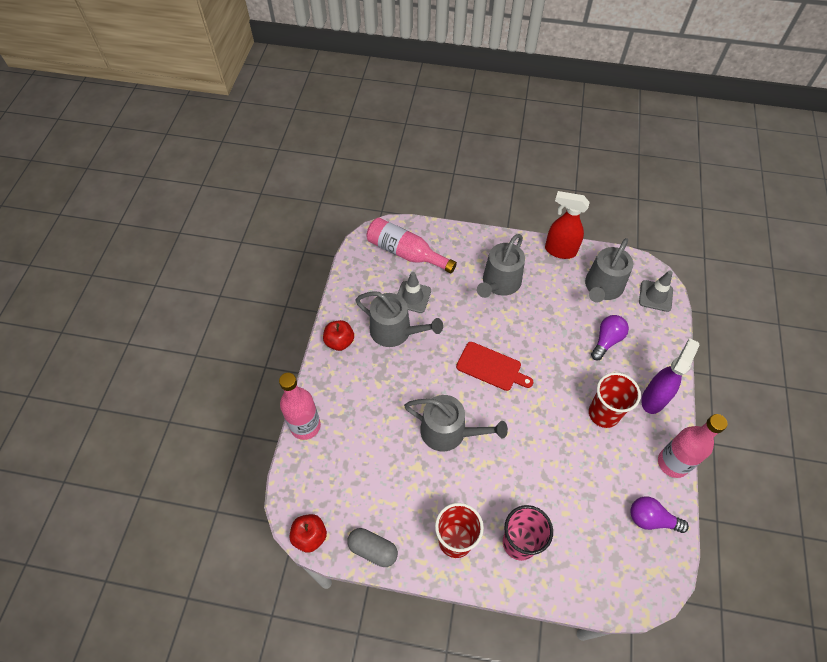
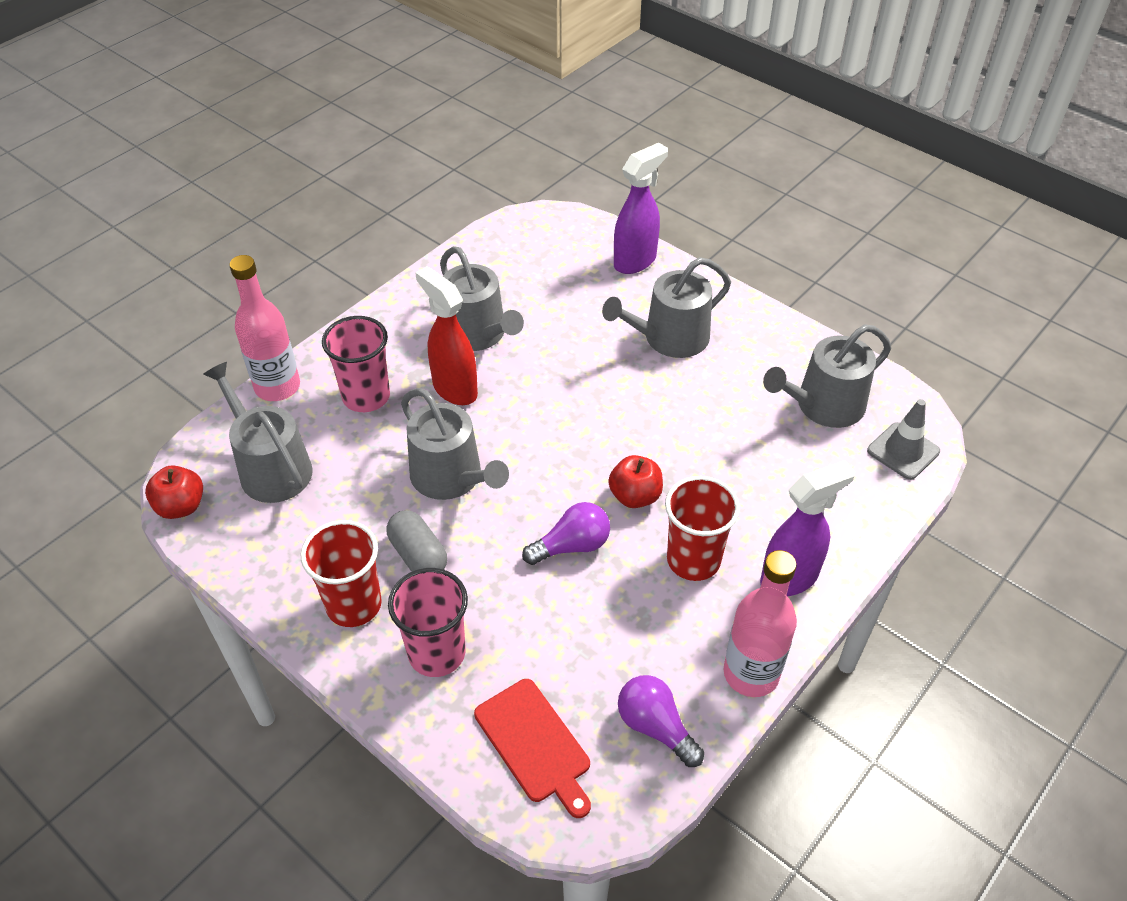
camera: 30 degrees right, 10 degrees down
(339, 341) = (397, 315): red apple -> red apple (635, 496)
(343, 481) = (271, 467): none -> grey watering can
(363, 405) = (366, 396): none -> pink cup
(373, 550) = (242, 560): grey capsule -> grey capsule (418, 555)
(406, 253) = (567, 253): pink bottle -> none
(412, 297) = (534, 305): grey traffic cone -> none
(447, 241) = (635, 261): none -> purple spray bottle
(491, 367) = (573, 430): red cutting board -> red cutting board (534, 744)
(559, 250) = (793, 335): red spray bottle -> red spray bottle (454, 389)
(606, 340) = (775, 473): purple light bulb -> purple light bulb (572, 546)

